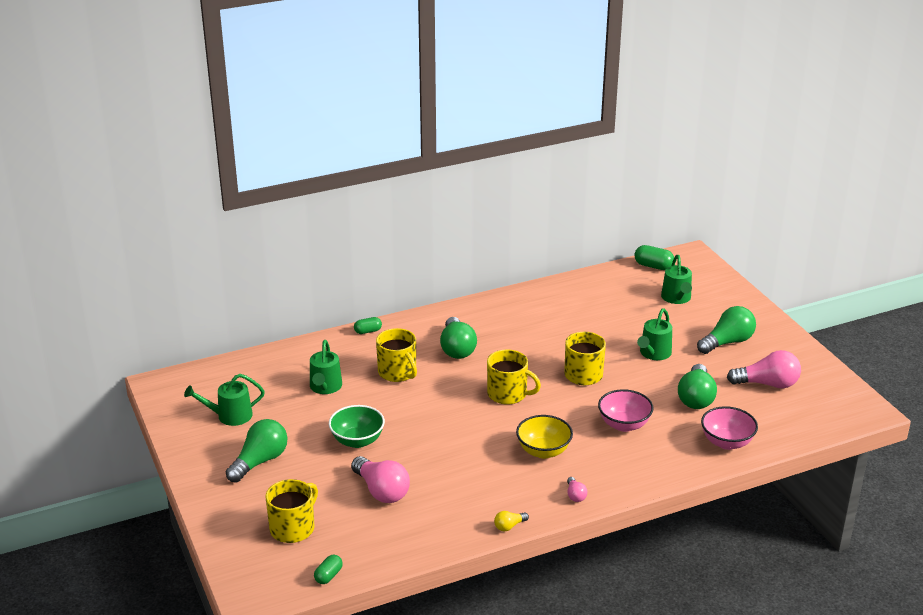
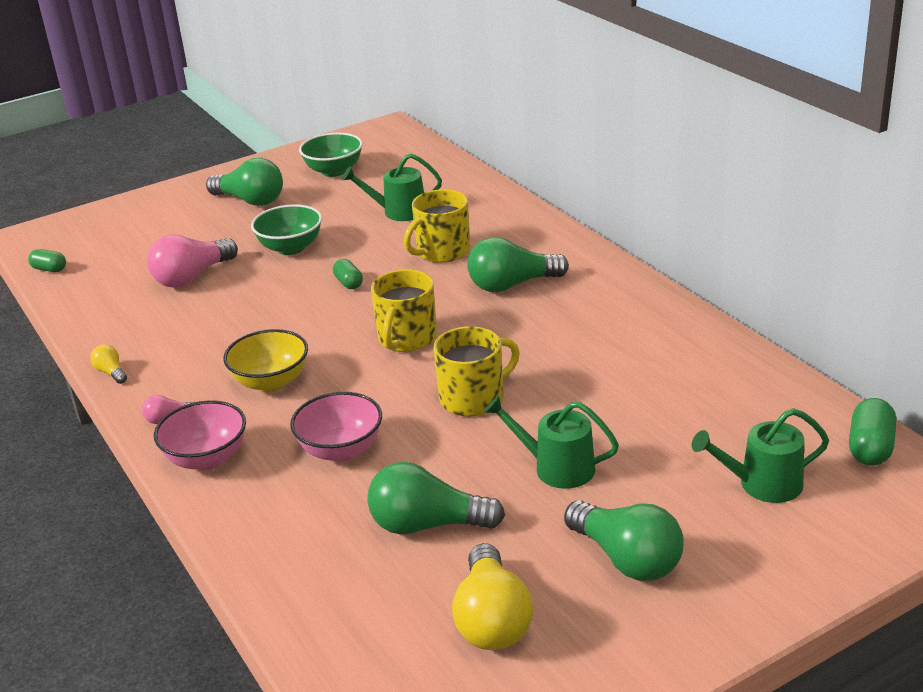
camera: 85 degrees right, 0 degrees up
(230, 416) = (334, 171): green watering can -> green bowl
(293, 528) = (133, 237): yellow mug -> none
(368, 331) = (533, 218): green capsule -> green capsule (348, 283)
(726, 442) = (298, 568): pink bowl -> pink bowl (207, 458)
(767, 384) = (492, 619): pink light bulb -> yellow light bulb

